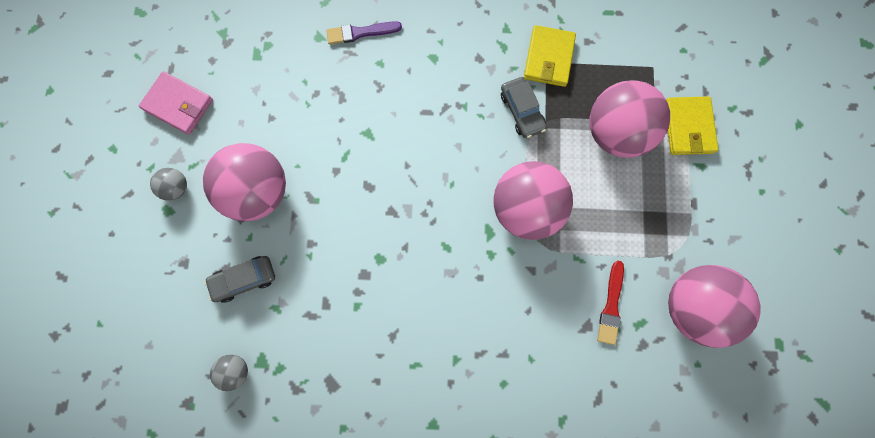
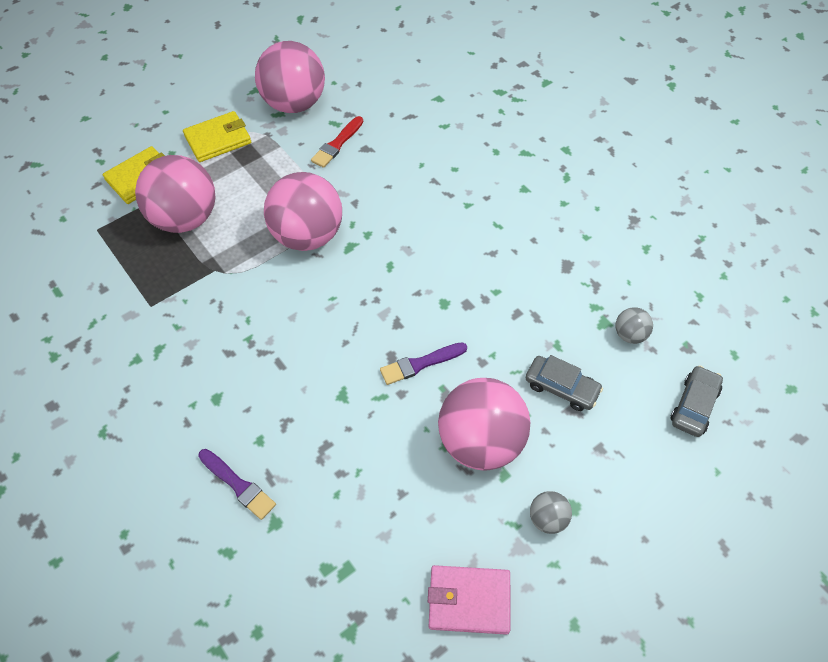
camera: 130 degrees left, 20 degrees down
(178, 104) = (469, 601): pink wallet -> pink wallet turned 75 degrees counterclockwise
(346, 201) = (420, 364): none -> purple brush
(522, 111) = (218, 293): grey car -> grey car (694, 406)
(549, 58) = (144, 306): yellow wallet -> yellow wallet (218, 139)
(611, 306) = (337, 144): red brush -> red brush turned 150 degrees clockwise

